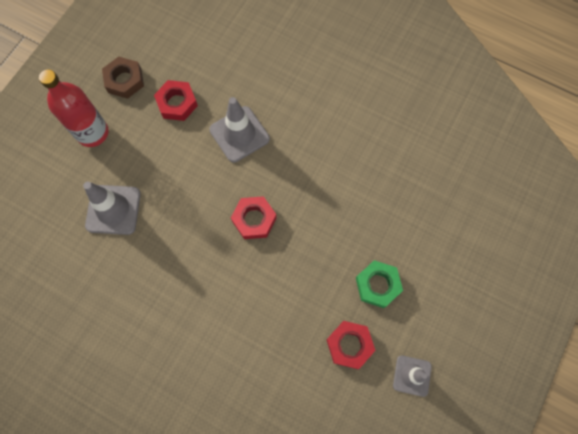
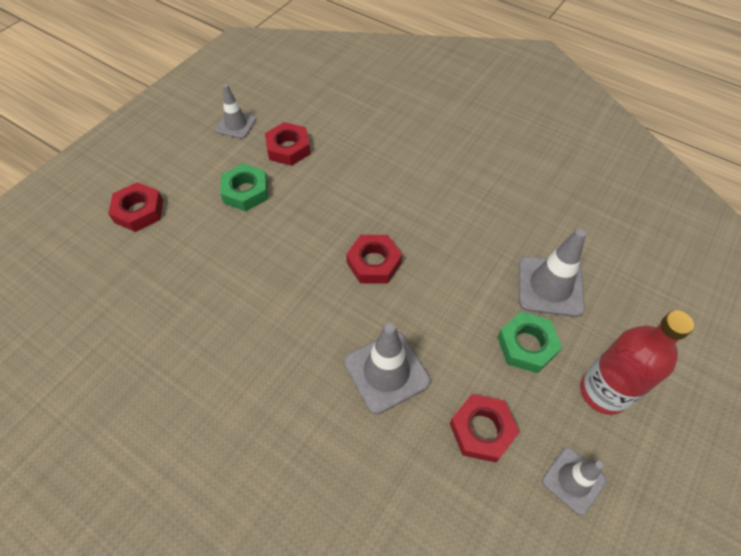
camera: 175 degrees left, 15 degrees down
(124, 80) = (573, 480): brown nut -> grey traffic cone
(139, 160) = (526, 345): none -> green nut
(466, 254) = (139, 211): none -> red nut

